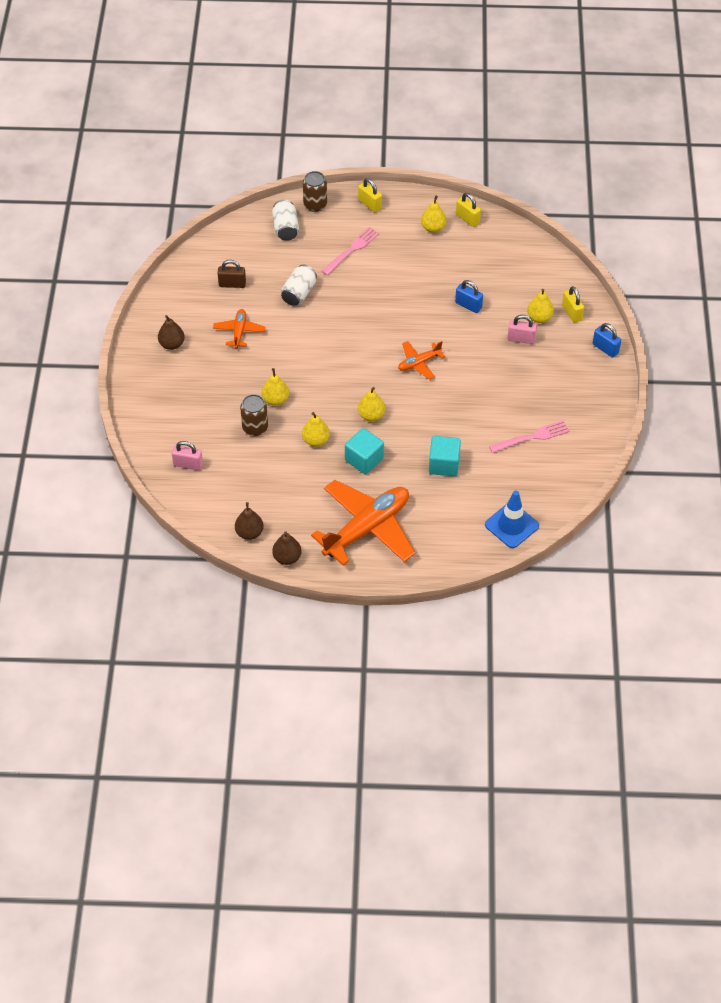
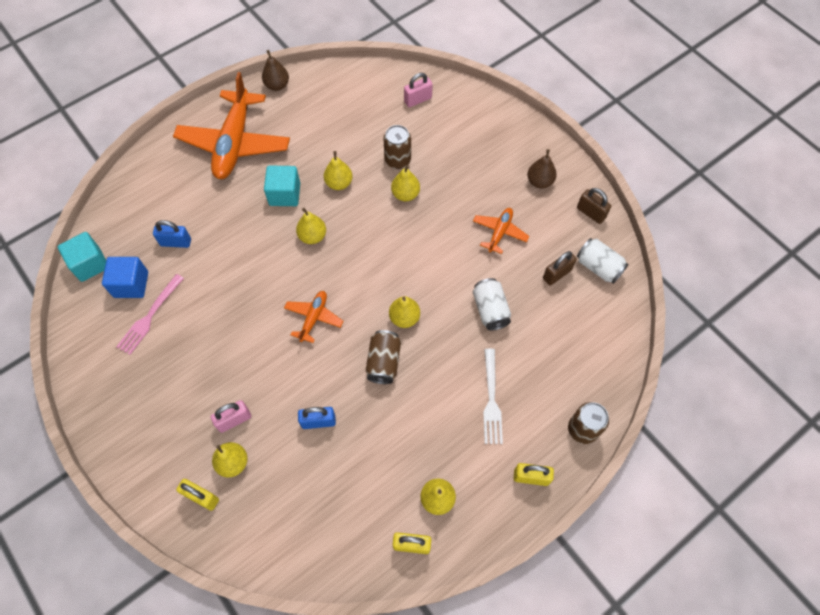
camera: 140 degrees right, 10 degrees up
(163, 302) = (591, 213): none -> brown padlock
(239, 332) = (499, 232): orange plane -> orange plane turned 120 degrees counterclockwise
(249, 533) = (321, 84): brown pear -> none
(285, 228) = (578, 375): white can -> white can (598, 267)
(351, 250) = (491, 400): pink fork -> white fork
(359, 324) = (404, 318): none -> yellow pear
(397, 309) = (383, 362): none -> brown can
(444, 464) = (213, 236): turquoise cube -> turquoise cube (90, 264)
(511, 525) = (114, 222): blue traffic cone -> none
(530, 468) = (131, 284): none -> blue cube
(605, 348) = (136, 475): blue padlock -> blue padlock (176, 242)

